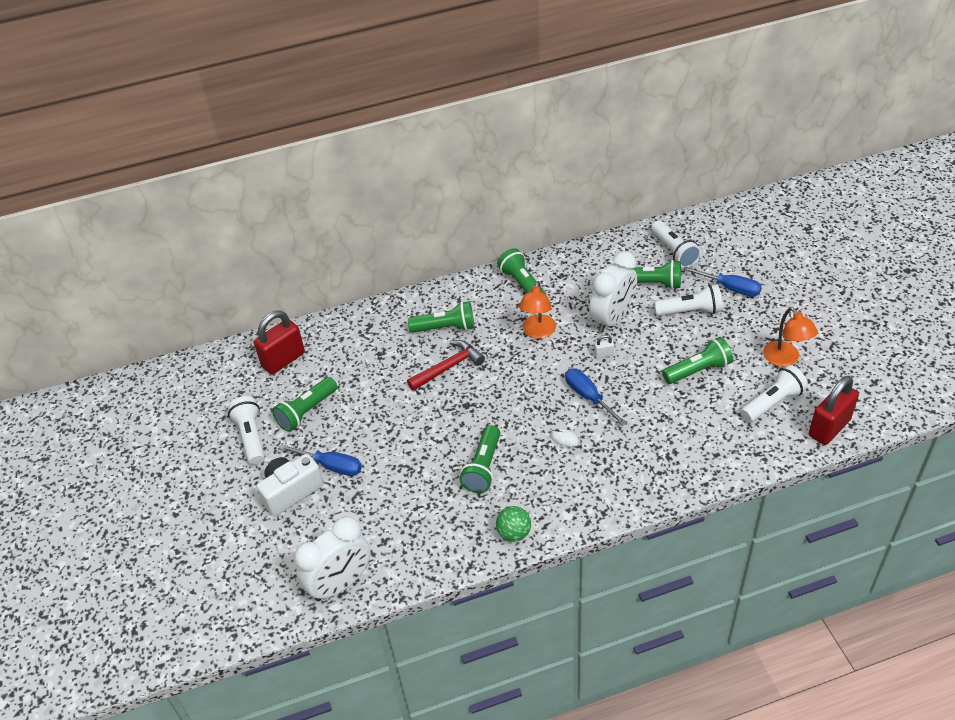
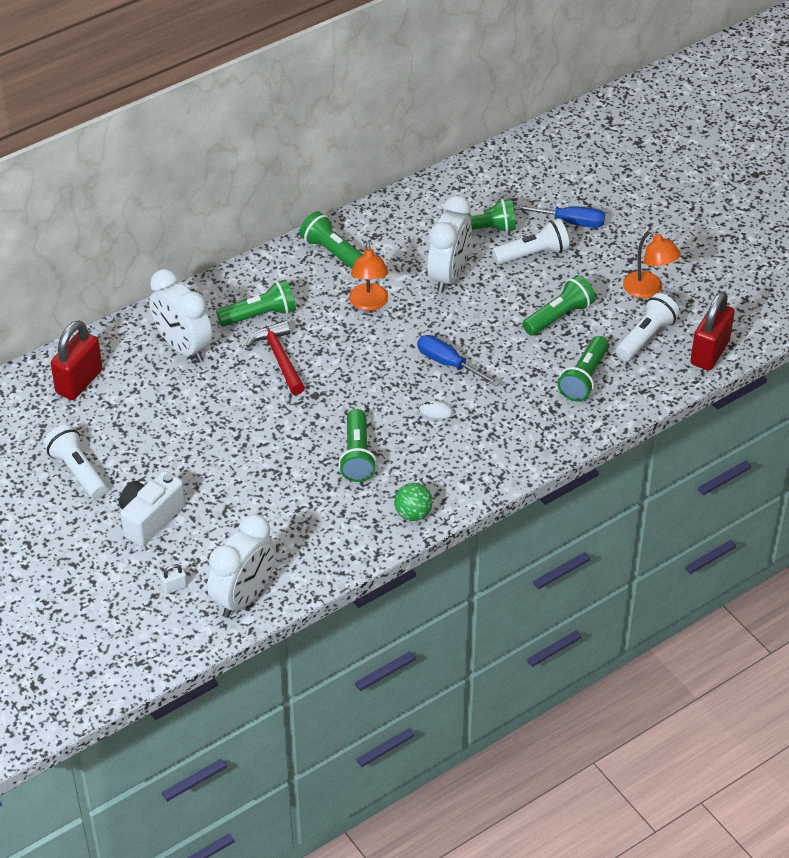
camera: 20 degrees left, 0 degrees up
(306, 411) = (132, 433): green flashlight -> green flashlight (584, 378)
(331, 466) = (185, 484): blue screwdriver -> none
(375, 345) = (183, 347): none -> white clock
(448, 367) = (279, 358): red hammer -> red hammer turned 60 degrees counterclockwise
(603, 354) = (451, 316): white padlock -> white padlock (174, 587)
(674, 252) = (496, 190): white flashlight -> none

